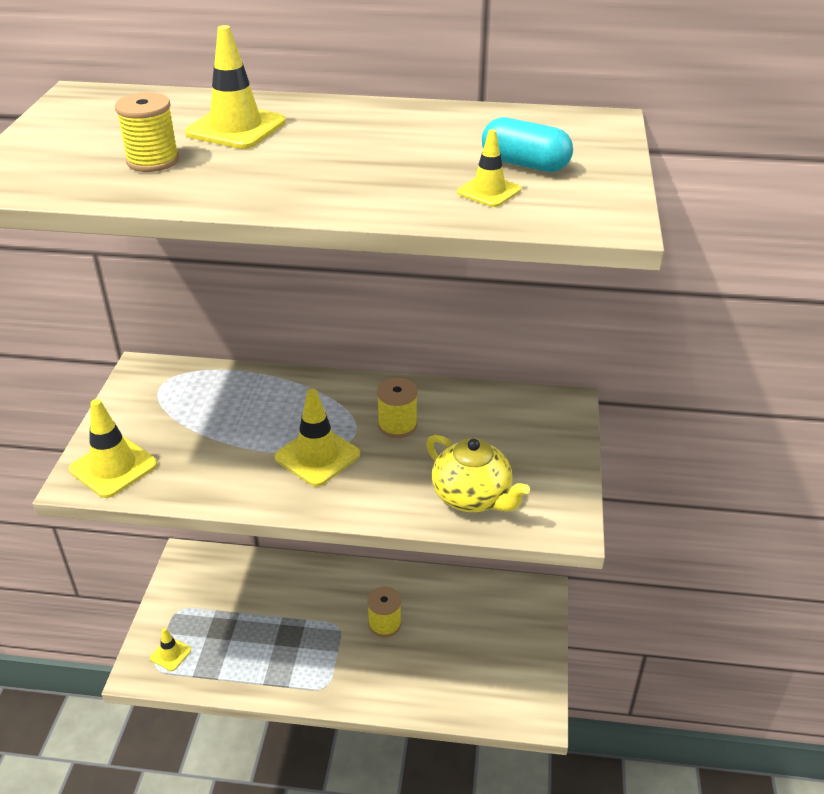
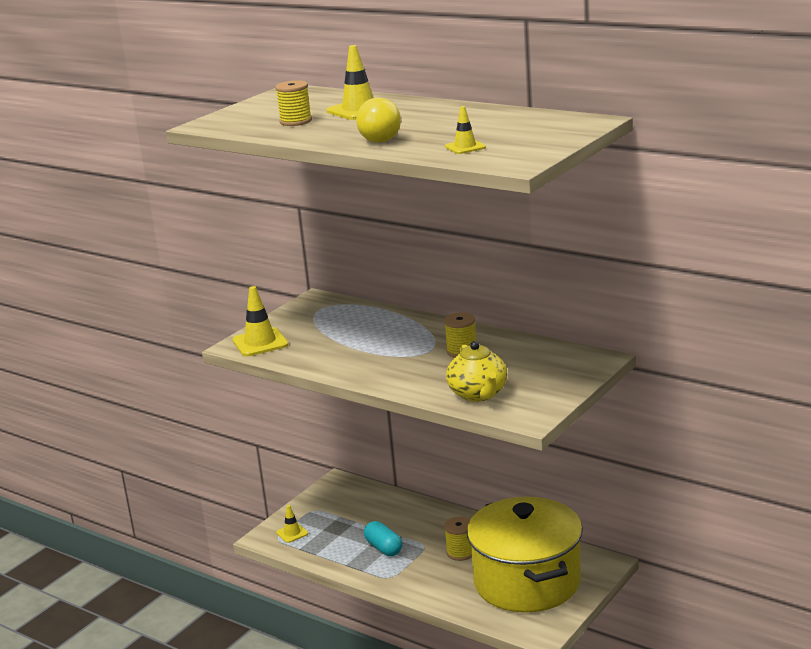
camera: 30 degrees right, 15 degrees down
(317, 456) = (392, 358): yellow traffic cone -> none
(328, 185) = (377, 138): none -> yellow light bulb
(479, 645) = (527, 582): none -> yellow pot
(525, 164) = (506, 137): turquoise capsule -> turquoise capsule (384, 548)

